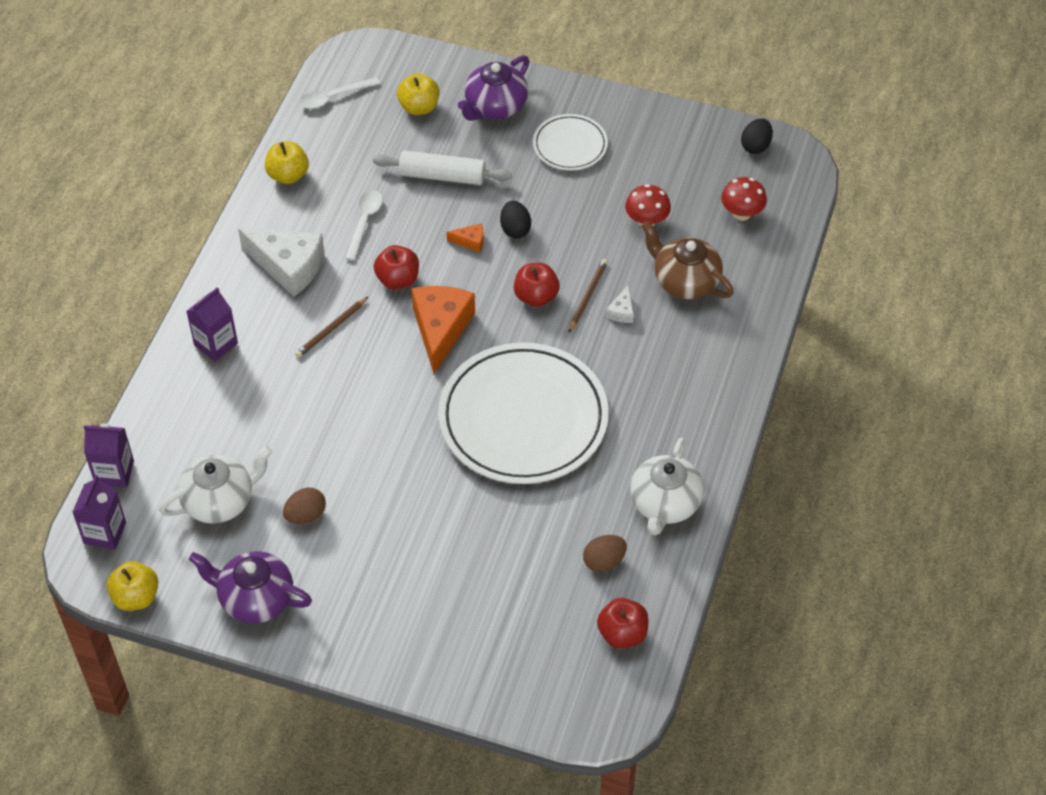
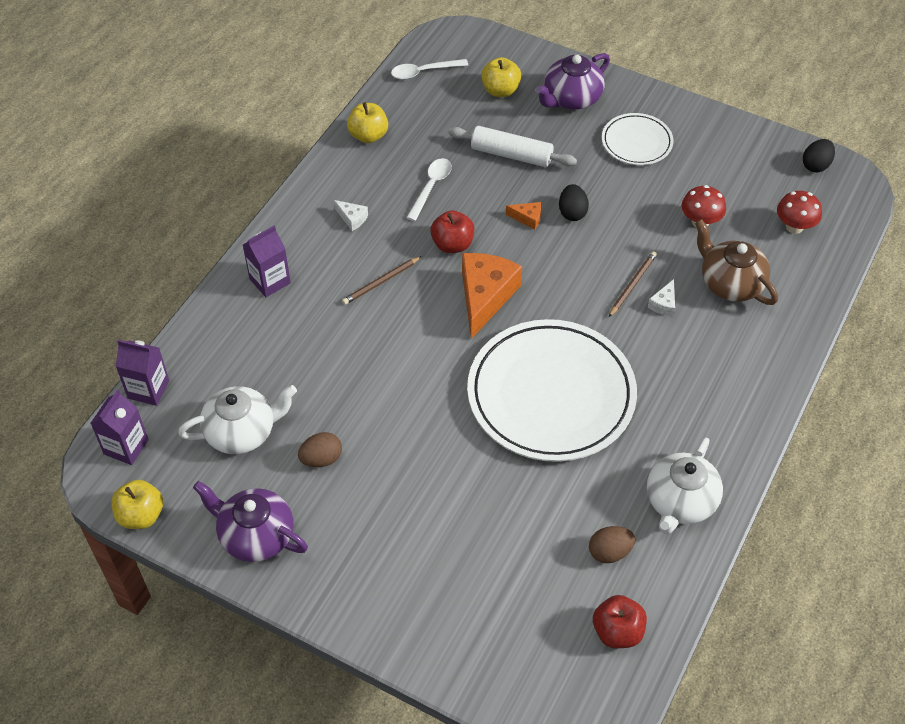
camera: 10 degrees right, 0 degrees up
(288, 267) = (352, 218): white cheese -> white cheese, size x0.44
(536, 296) = (582, 278): red apple -> none

